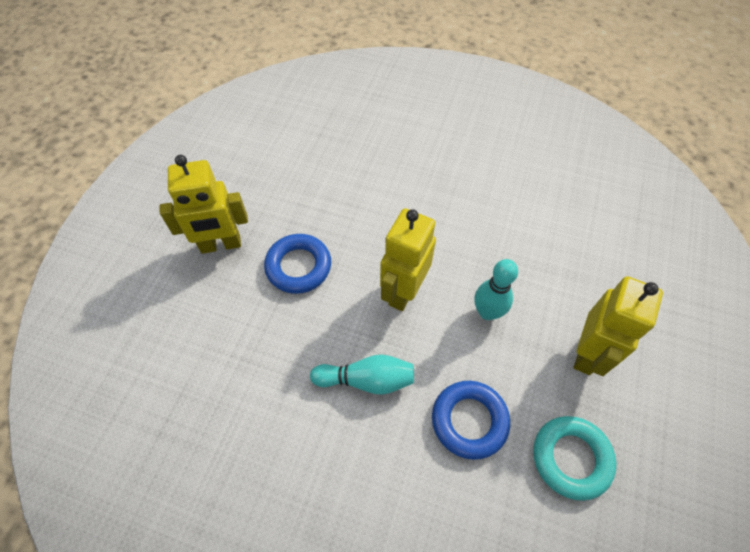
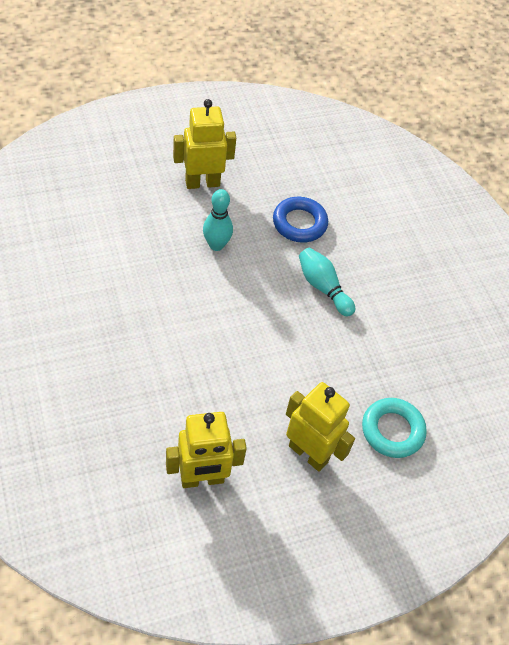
camera: 135 degrees left, 5 degrees down
(298, 266) = (279, 381): blue ring -> none
(403, 291) = (241, 301): yellow robot -> yellow robot (202, 479)
(571, 458) = (278, 170): turquoise ring -> turquoise ring (392, 430)

